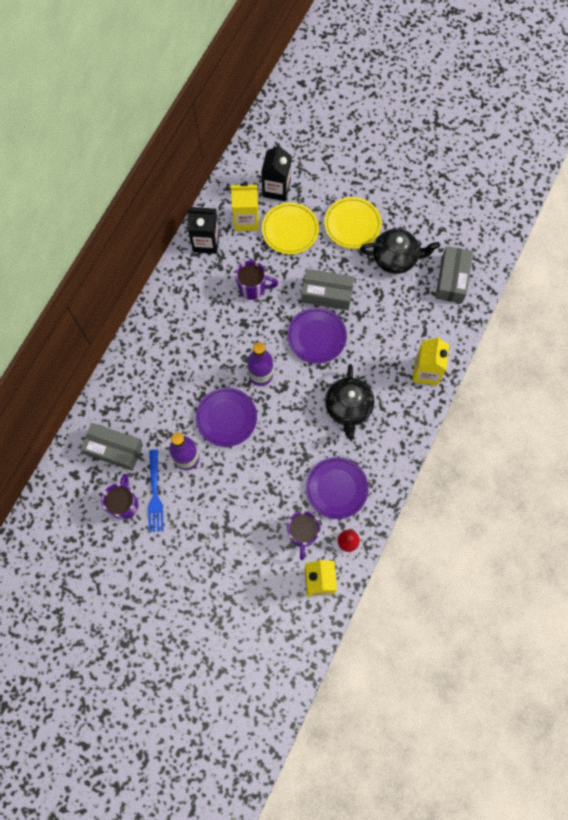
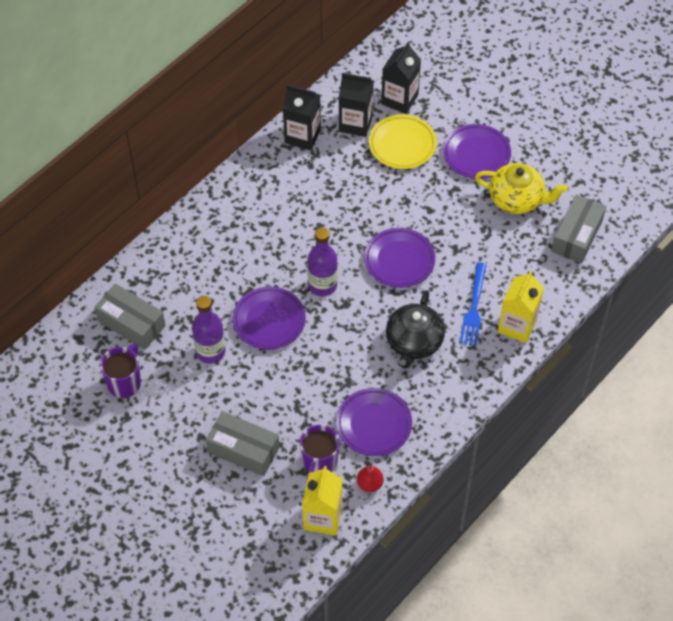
camera: 15 degrees right, 15 degrees down
(155, 494) = (162, 380): blue fork -> blue fork (474, 308)
(246, 220) = (355, 123): yellow carton -> black carton
(253, 288) = (341, 194): purple mug -> none
(326, 294) = (424, 219): grey box -> grey box (243, 450)
(352, 224) = (476, 154): yellow plate -> purple plate
(396, 258) = (517, 199): black teapot -> yellow teapot

